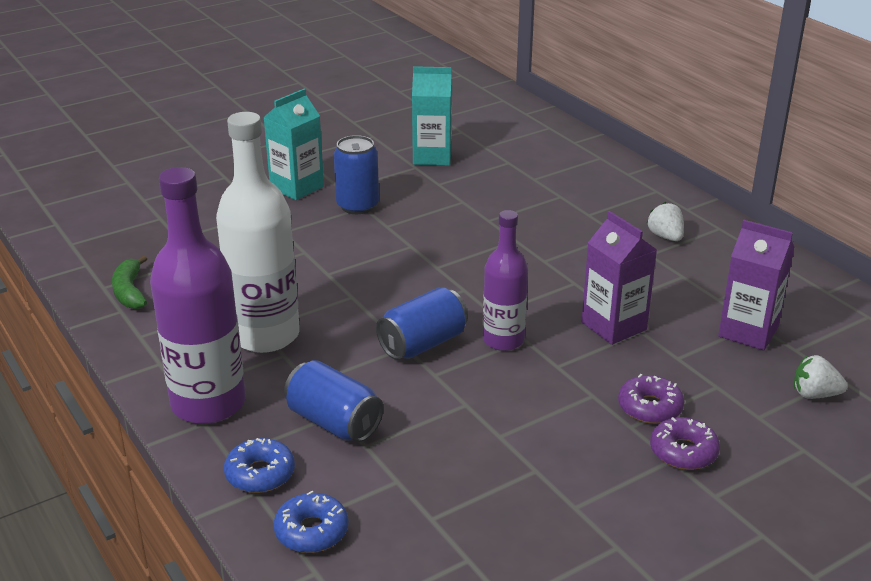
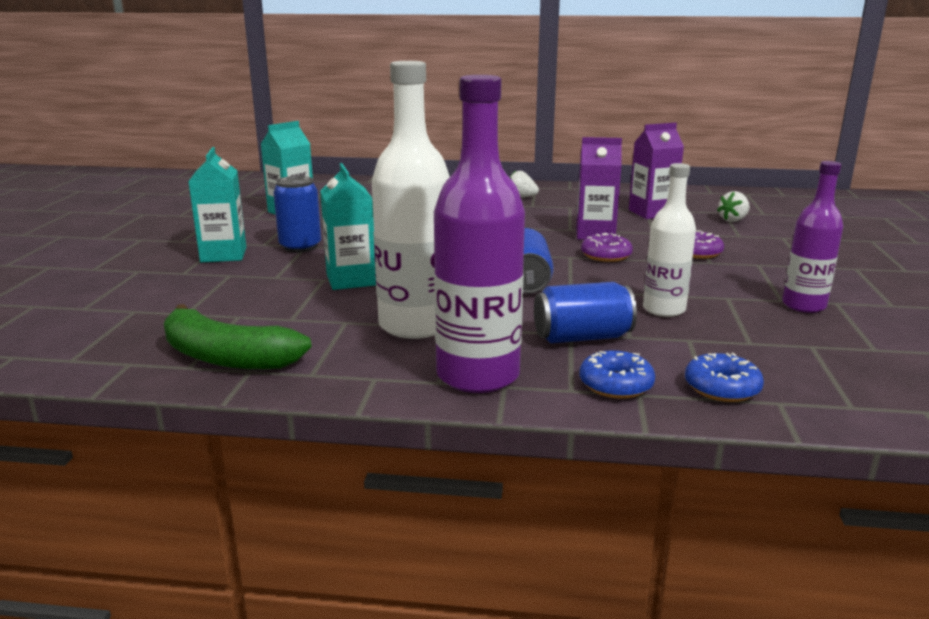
camera: 50 degrees left, 10 degrees down
(130, 292) = (226, 357): green banana -> green banana, size x1.66
(318, 264) = (351, 280): none -> turquoise carton
(452, 442) = (664, 309): none -> white bottle
(503, 340) = (562, 261): purple bottle -> purple bottle (803, 305)
(683, 452) = (753, 259): purple donut -> purple donut (606, 255)

